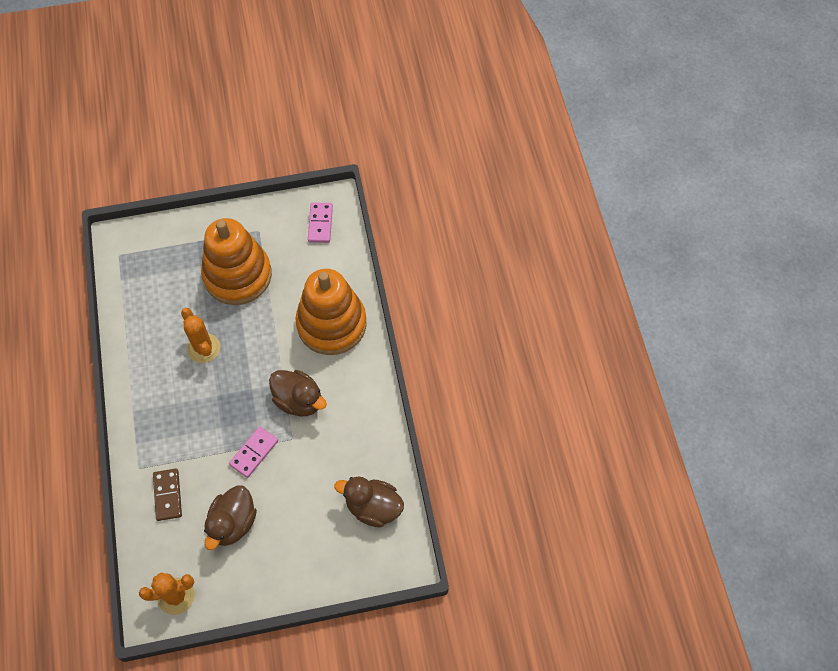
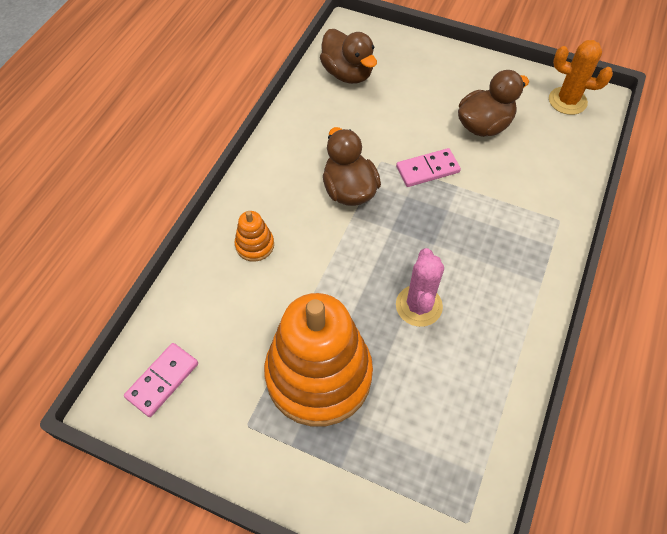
camera: 145 degrees left, 5 degrees down
(167, 495) = (538, 180): brown domino -> none
(203, 348) = (419, 306): orange cactus -> pink cactus
(331, 324) = (255, 245): orange stacking toy -> orange stacking toy, size x0.41

